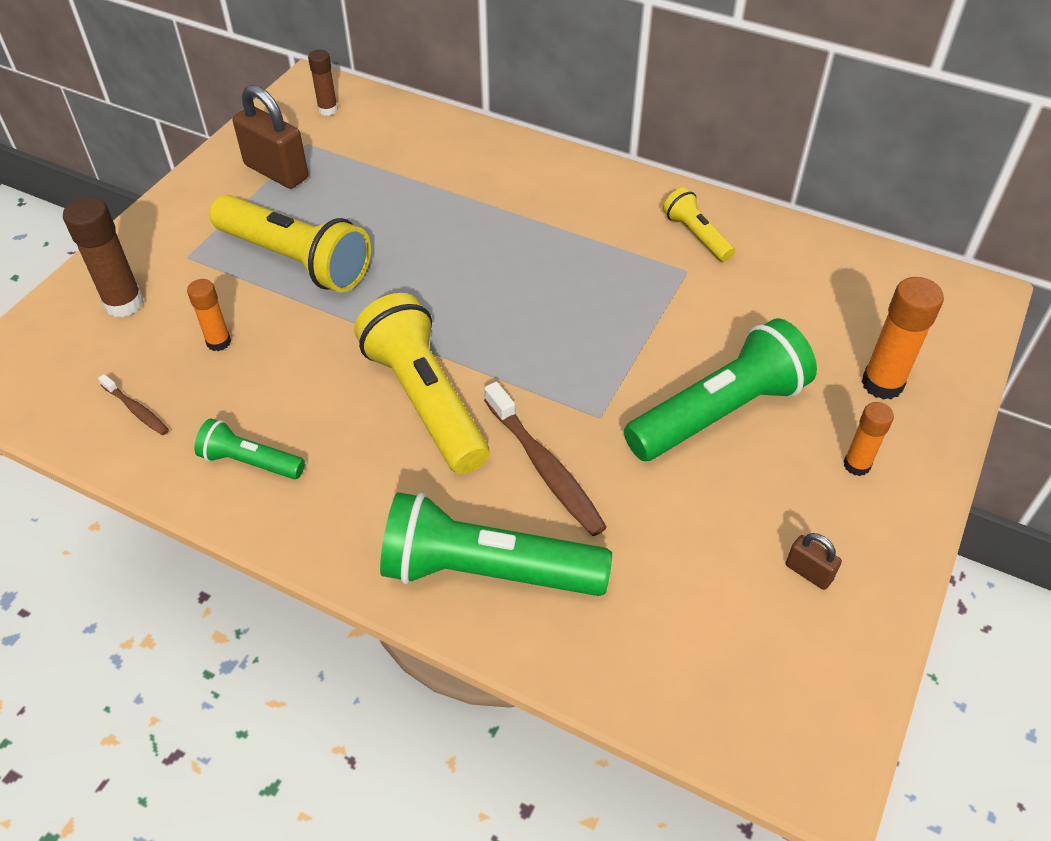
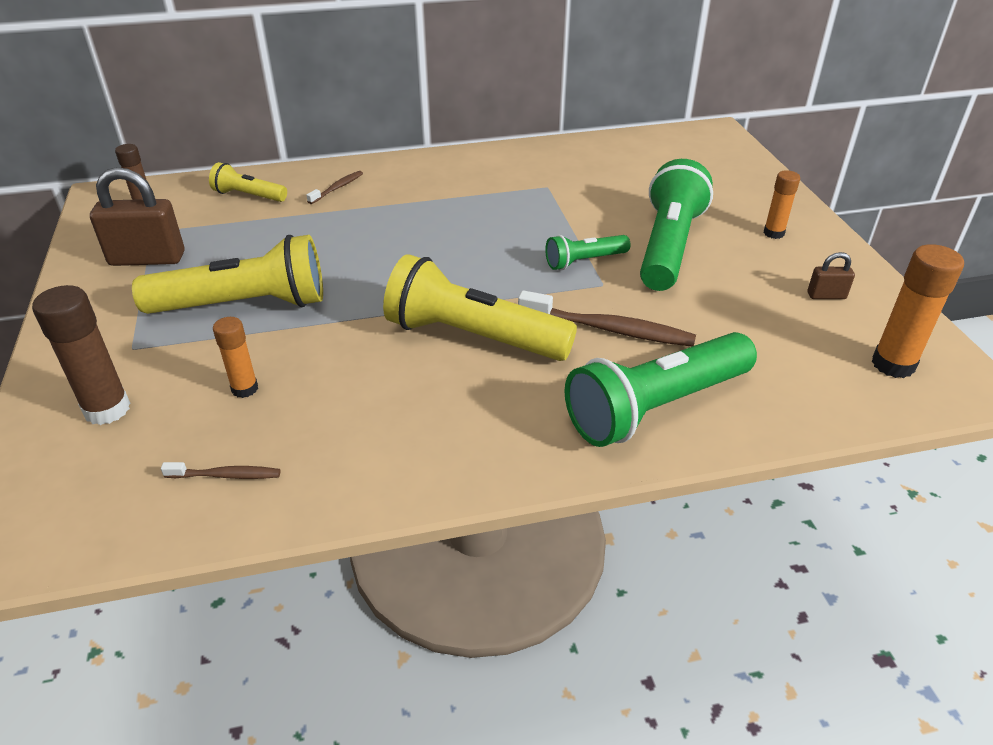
camera: 40 degrees left, 10 degrees down
(250, 462) = (386, 450): green flashlight -> green flashlight (584, 261)
(492, 170) = (337, 188): none -> brown toothbrush
(696, 236) = (528, 167): yellow flashlight -> yellow flashlight (249, 196)
(882, 384) = (730, 191): orange glue stick -> orange glue stick (893, 364)

